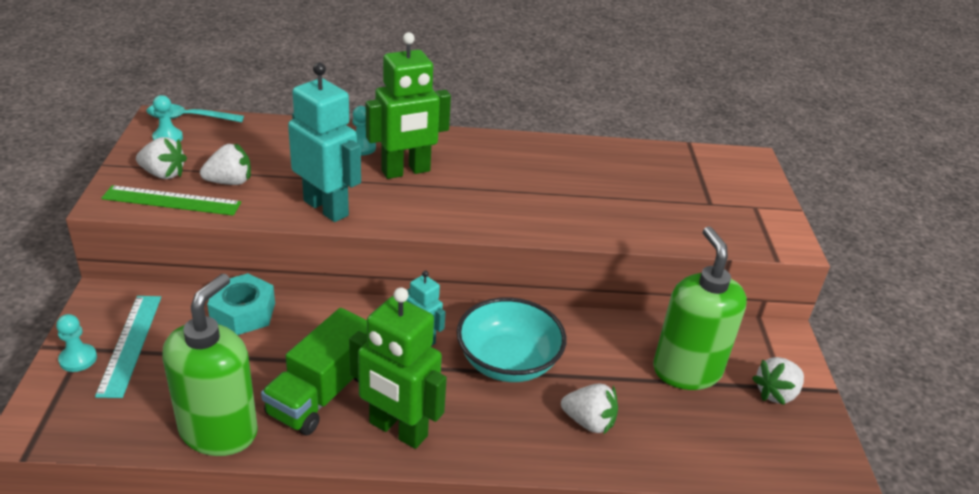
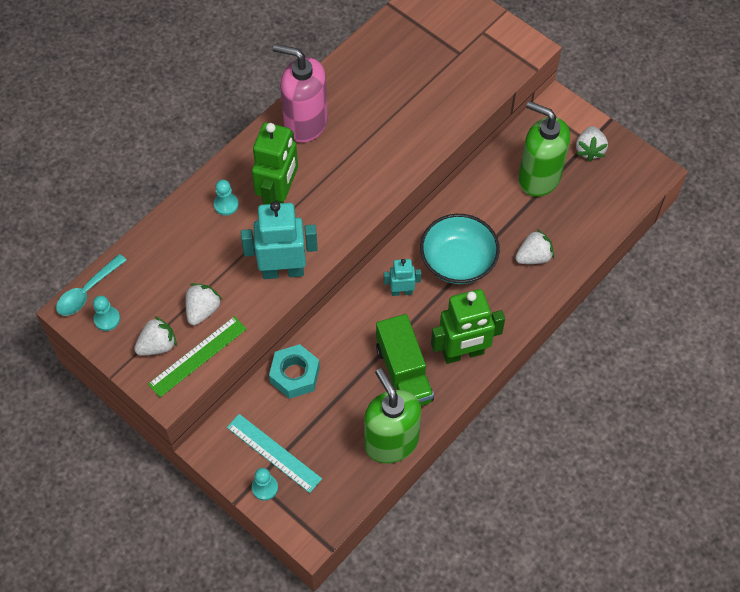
camera: 45 degrees left, 25 degrees up
(503, 152) = (305, 123): none -> pink soap dispenser

